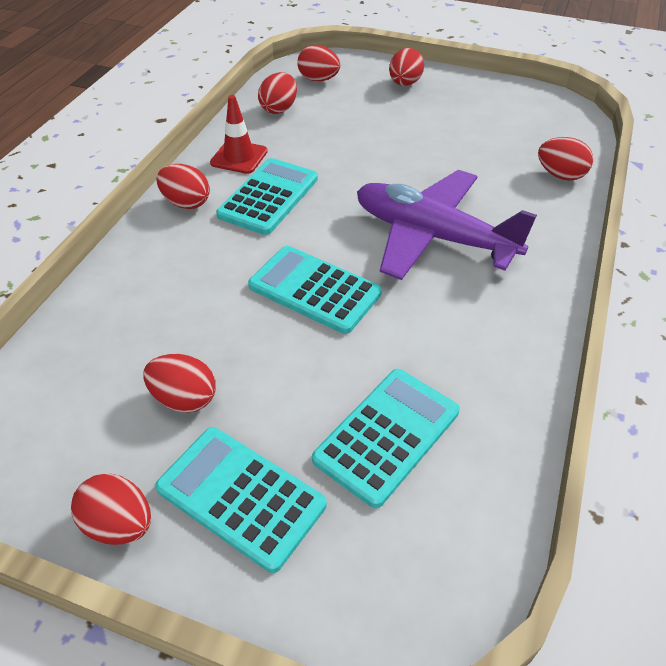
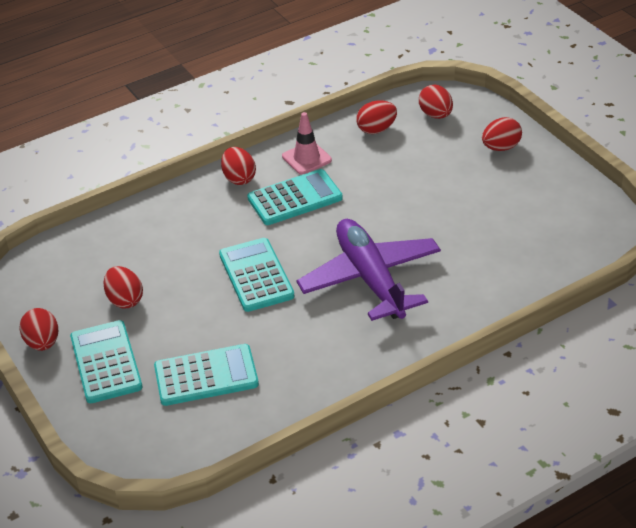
camera: 40 degrees right, 5 degrees down
(239, 157) = (306, 158): red traffic cone -> pink traffic cone
(560, 175) = (523, 280): red egg -> none

